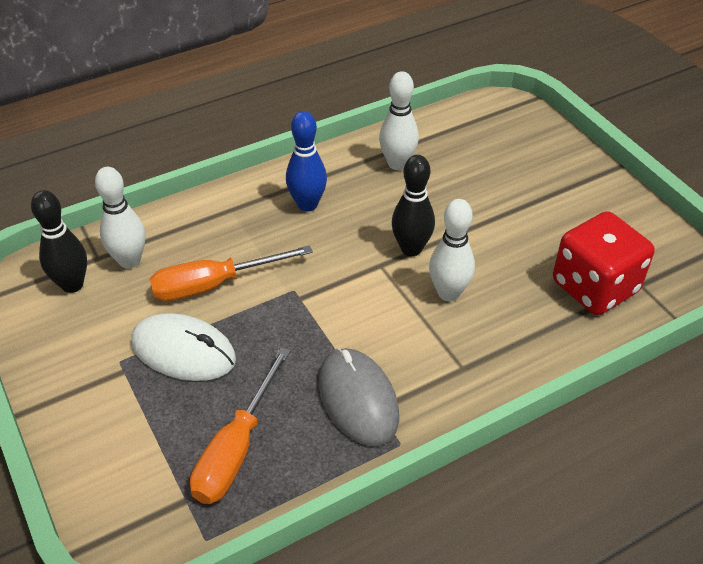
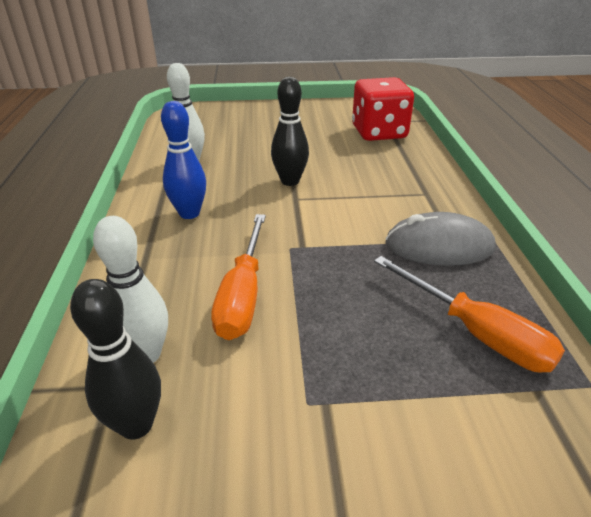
camera: 65 degrees left, 10 degrees down
(183, 351) = (324, 340): white mouse -> none
(448, 293) = (348, 179): white bowling pin -> none

